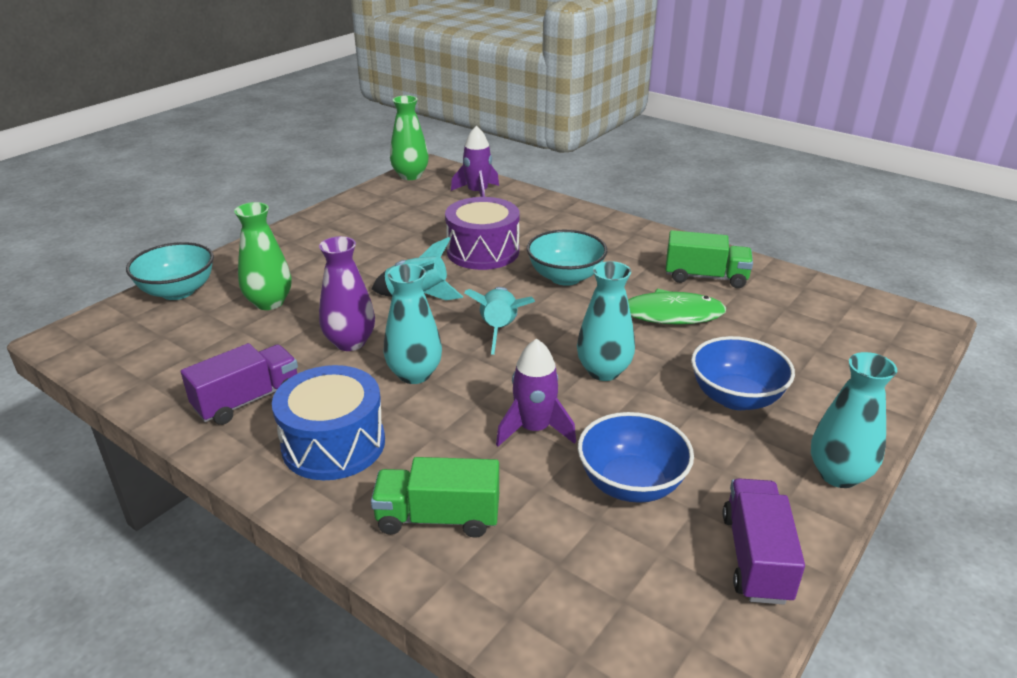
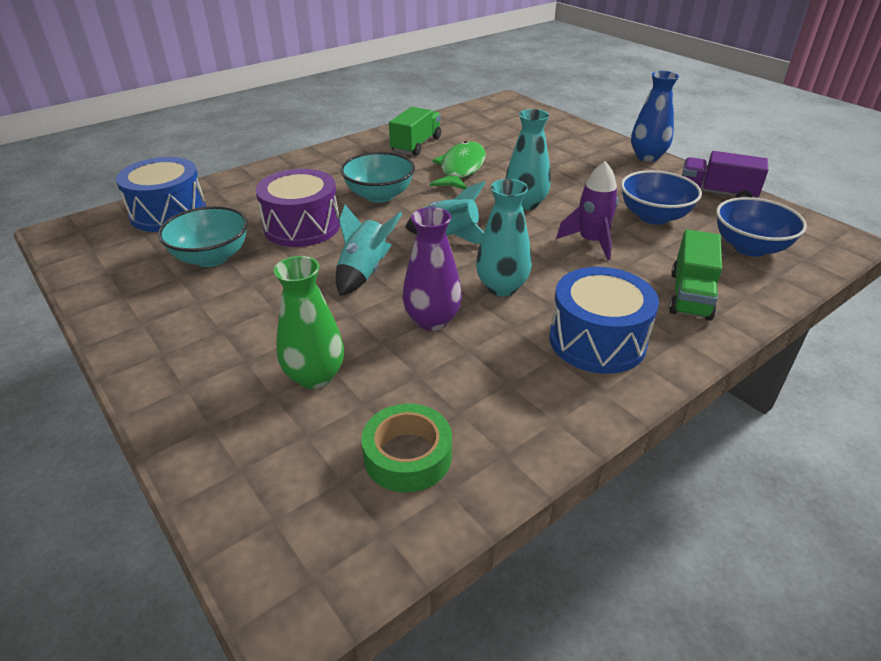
camera: 75 degrees left, 5 degrees up
(178, 291) = (226, 467): turquoise bowl -> turquoise bowl (211, 257)
(181, 357) = (407, 456): none -> green tape
(247, 400) = (515, 396): purple truck -> none
(410, 176) = (68, 248): green vase -> none
(477, 193) = (168, 213): purple rocket -> blue drum
(736, 398) = (569, 167): blue bowl -> blue bowl (749, 247)
(838, 475) = (647, 157): turquoise vase -> blue vase

